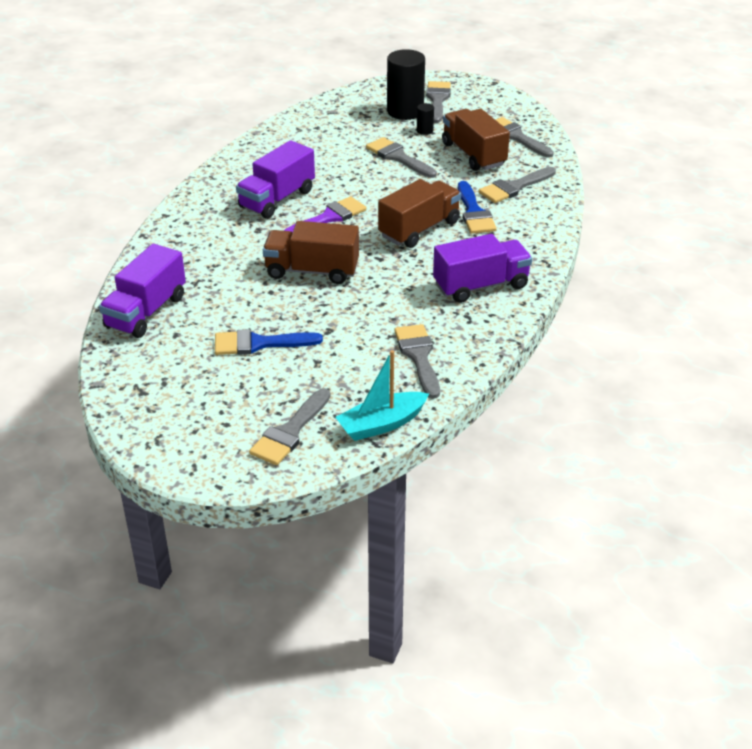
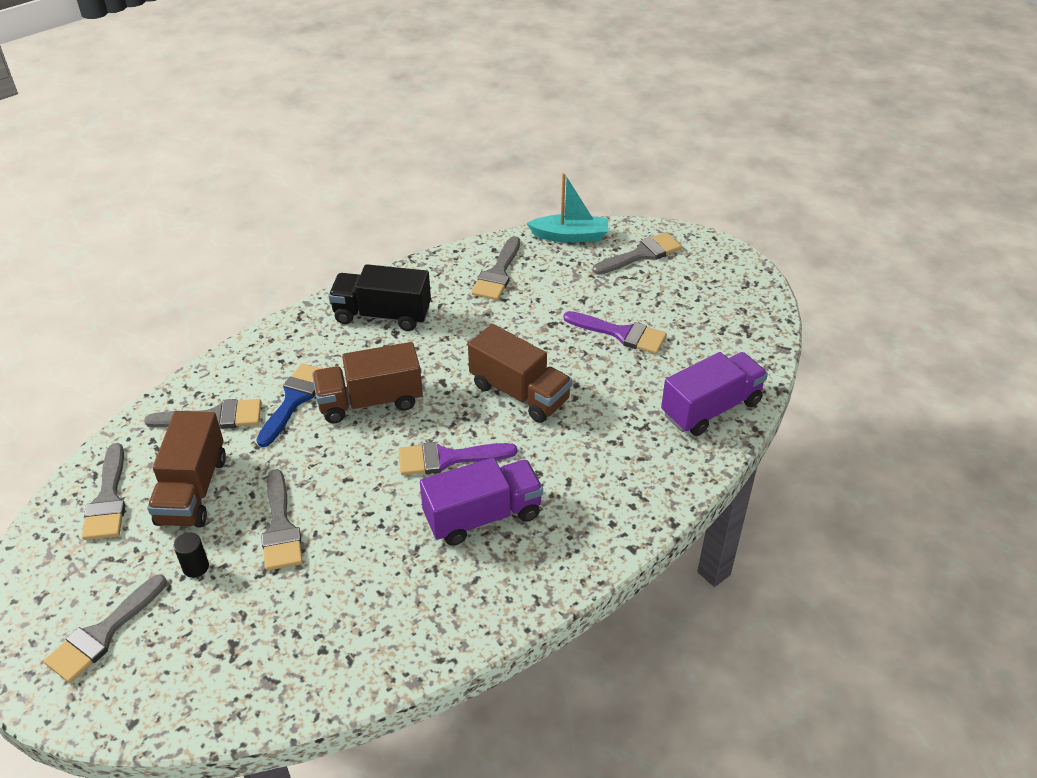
camera: 150 degrees left, 5 degrees up
(259, 343) = (621, 334): blue brush -> purple brush
(405, 111) = (174, 627): black cylinder -> none
(480, 286) = (382, 315): purple truck -> black truck

